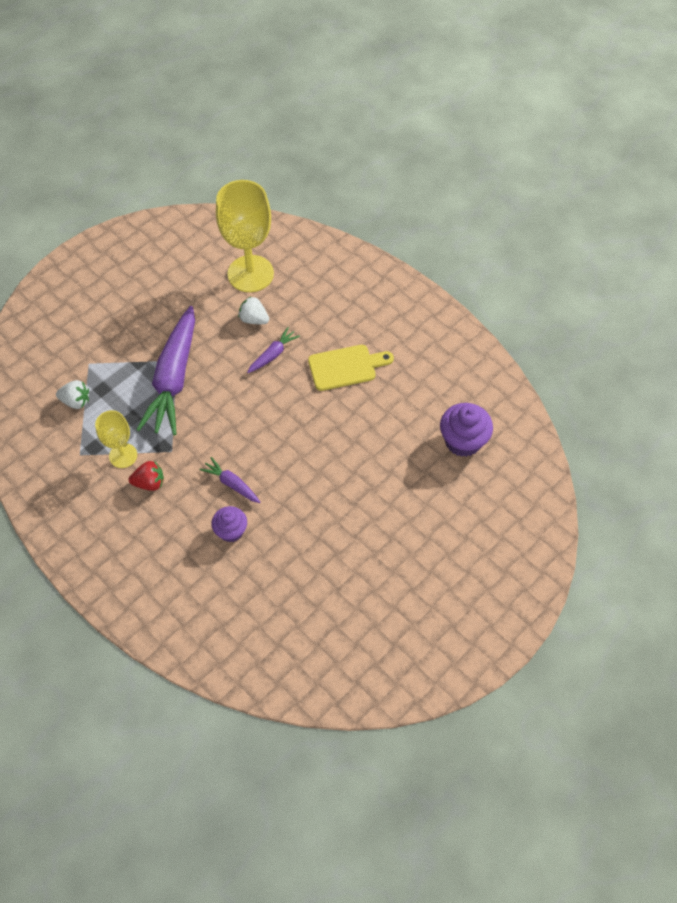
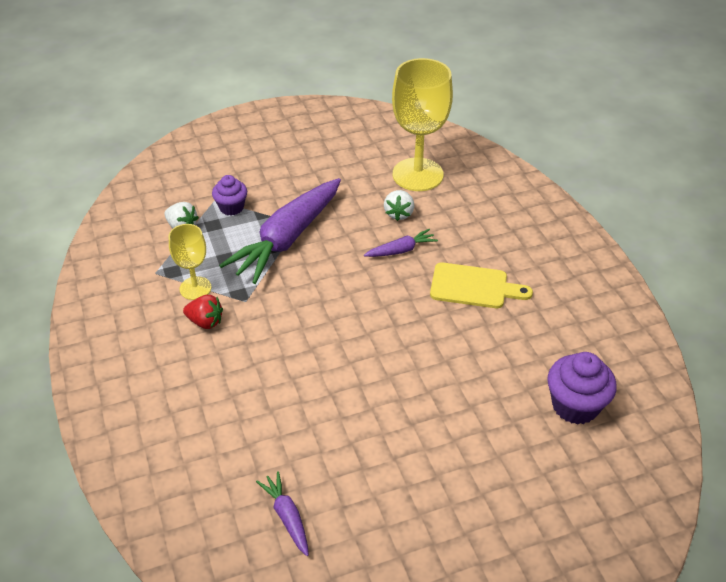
camera: 25 degrees right, 15 degrees down
(231, 484) = (288, 353): purple carrot -> purple carrot (287, 517)
(231, 531) = (260, 399): purple cupcake -> purple cupcake (231, 207)
(254, 319) = (399, 213): white strawberry -> white strawberry turned 135 degrees counterclockwise

